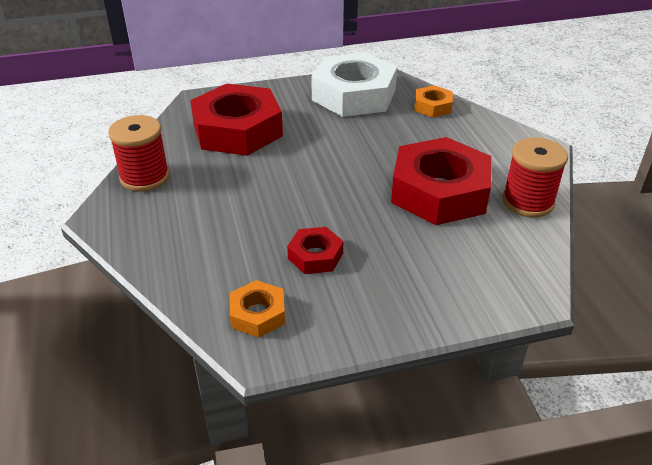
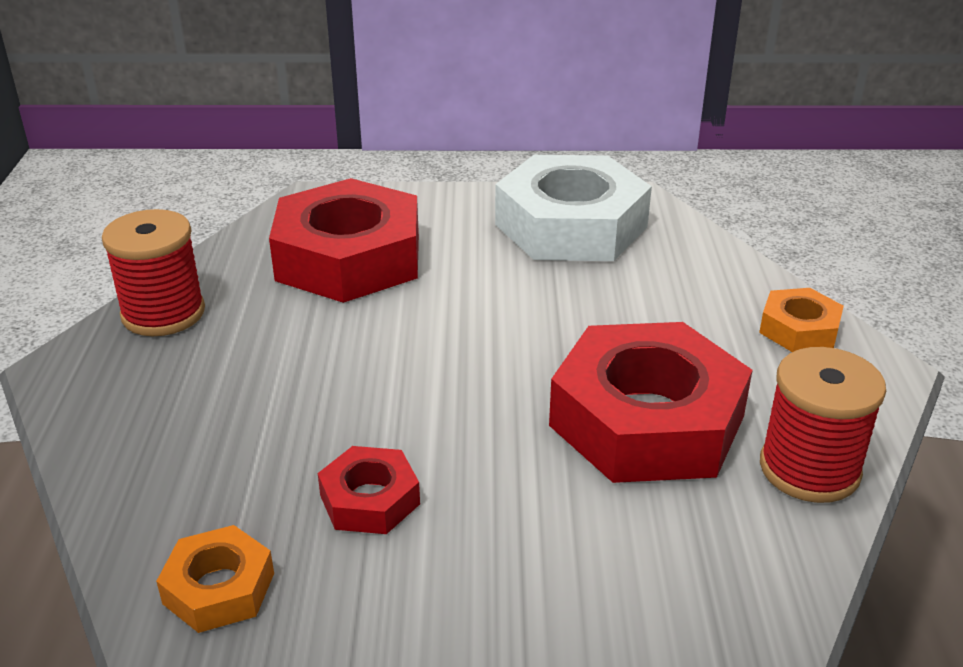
camera: 15 degrees right, 5 degrees down
(432, 106) = (702, 264): orange nut -> orange nut (799, 329)

